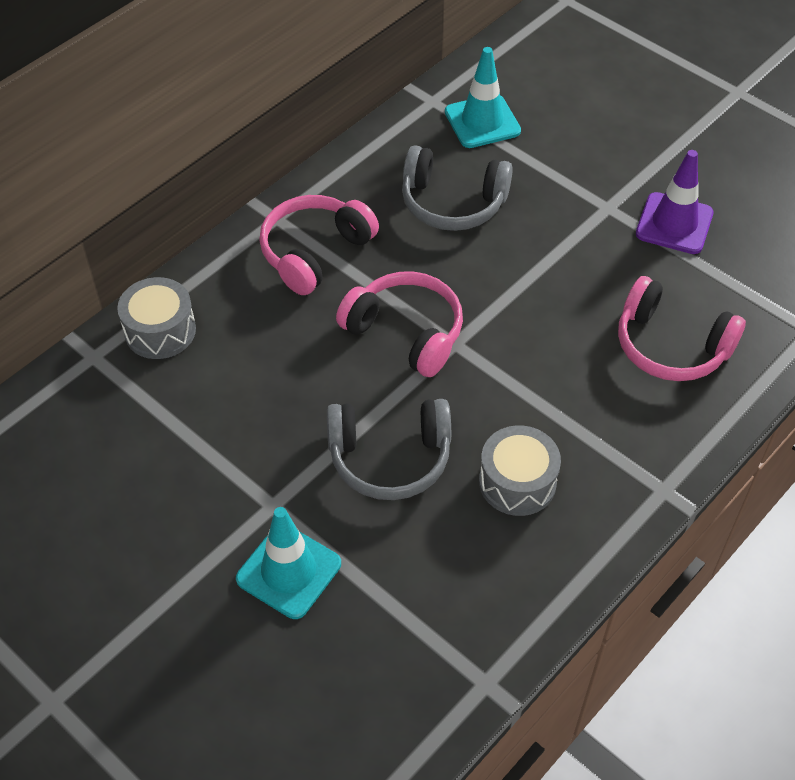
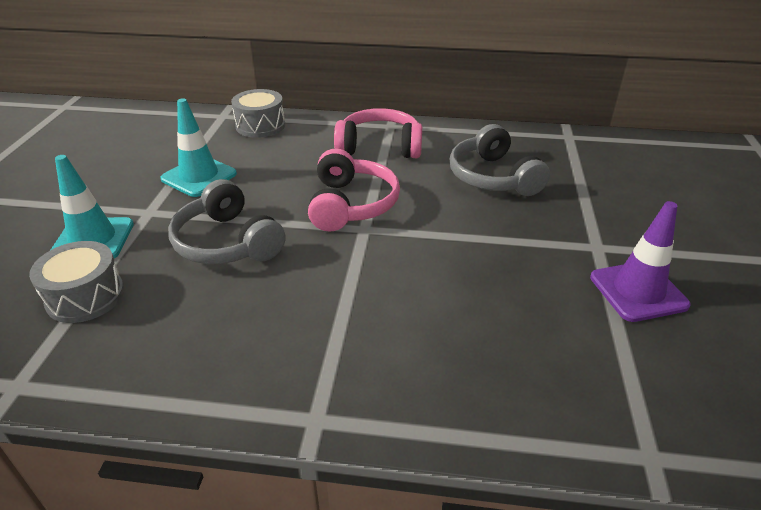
camera: 55 degrees right, 15 degrees down
(482, 121) = (584, 160): turquoise traffic cone -> turquoise traffic cone (199, 176)
(517, 482) = (252, 315): grey drum -> grey drum (85, 296)
(671, 346) = (497, 349): pink headphones -> none

